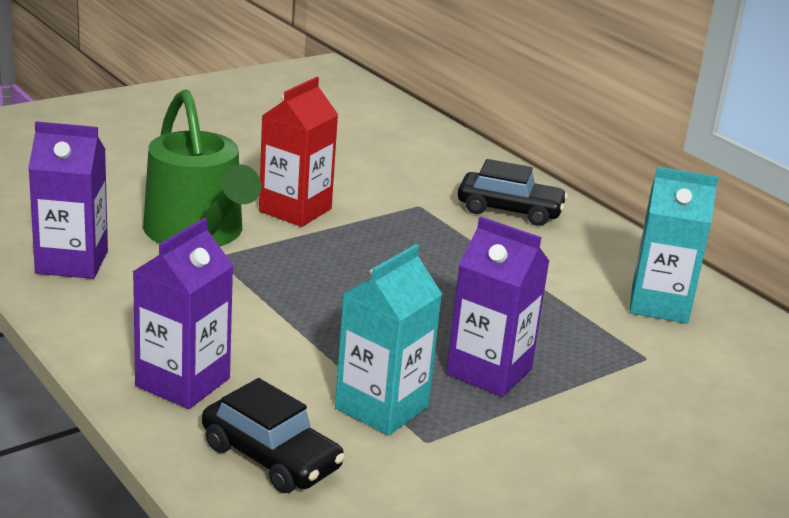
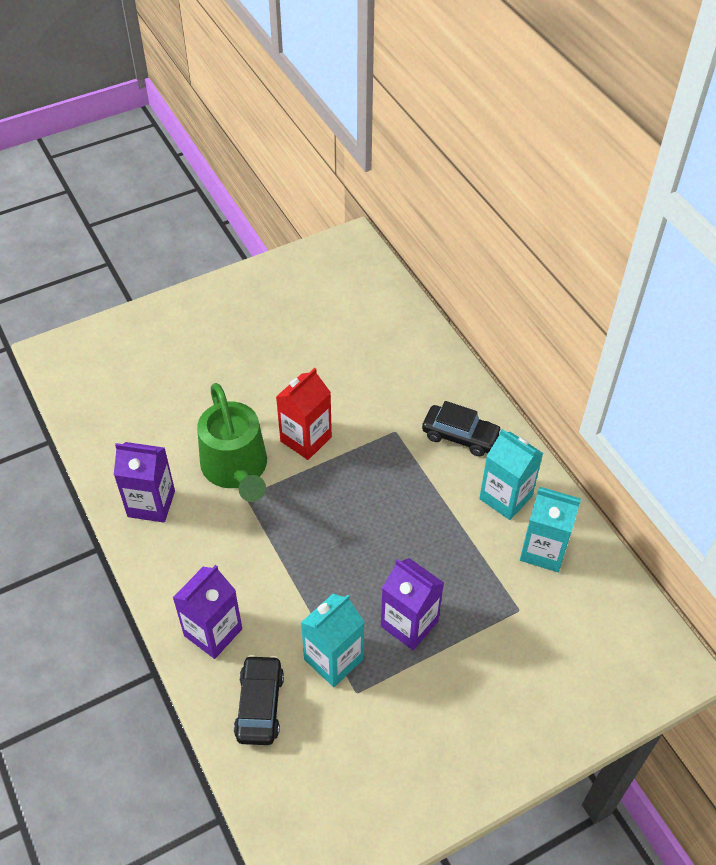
camera: 10 degrees right, 25 degrees up
(271, 457) = (259, 705): black car -> black car turned 135 degrees counterclockwise
(589, 260) = (505, 497): none -> turquoise carton

